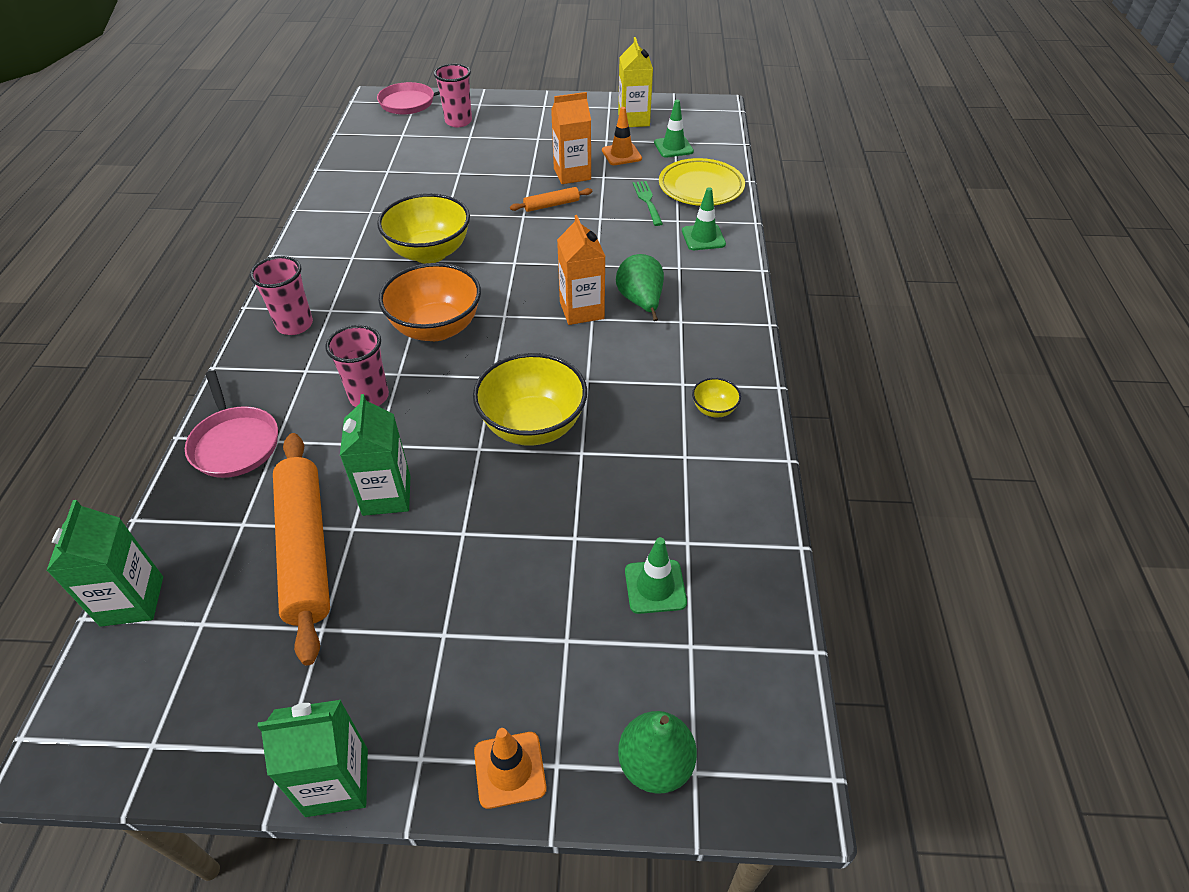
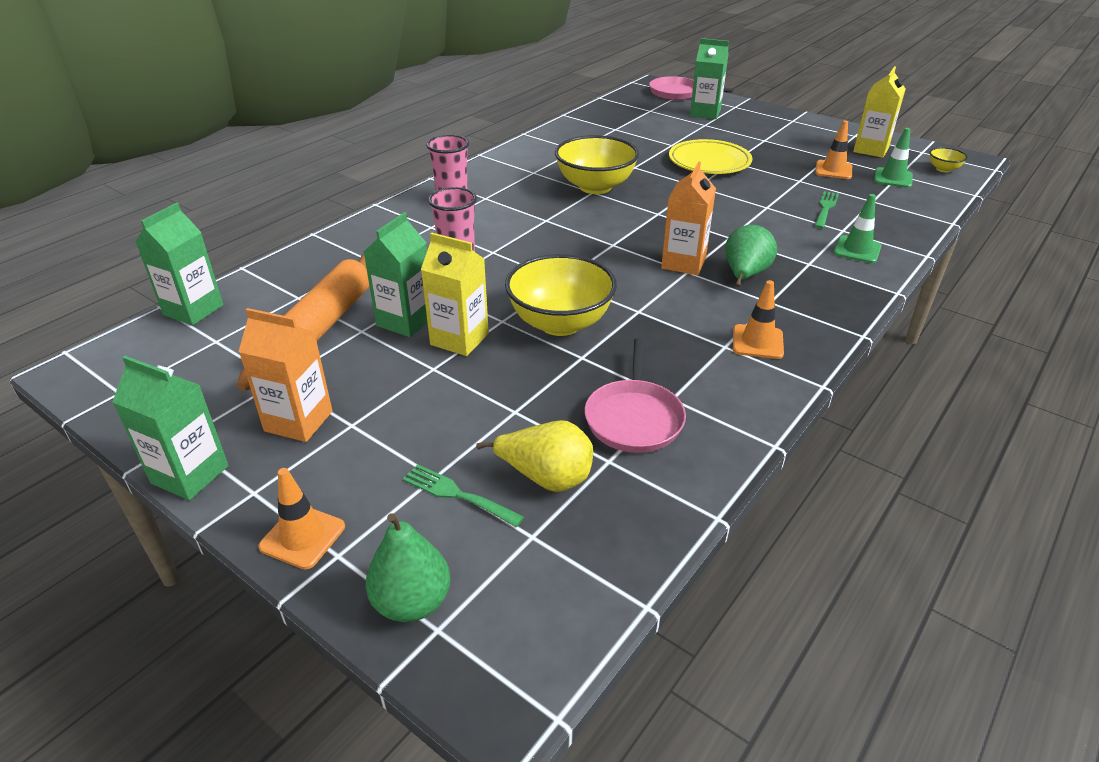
camera: 35 degrees right, 10 degrees down
(235, 443) = (342, 250): pink pan -> pink pan (634, 418)
(436, 328) = (550, 234): orange bowl -> none
(458, 121) = (705, 113): pink cup -> green carton
(458, 489) = (459, 339): none -> yellow carton
(551, 205) = (730, 186): orange rolling pin -> none
(572, 174) = (771, 171): orange carton -> orange carton (298, 421)
(601, 646) = (457, 494): none -> green fork
(655, 587) = (546, 477): green traffic cone -> yellow pear
(701, 187) = (892, 213): yellow plate -> yellow plate (709, 162)
(703, 367) = (757, 342): none -> orange traffic cone
(714, 409) = (736, 376): yellow bowl -> yellow bowl (943, 169)

